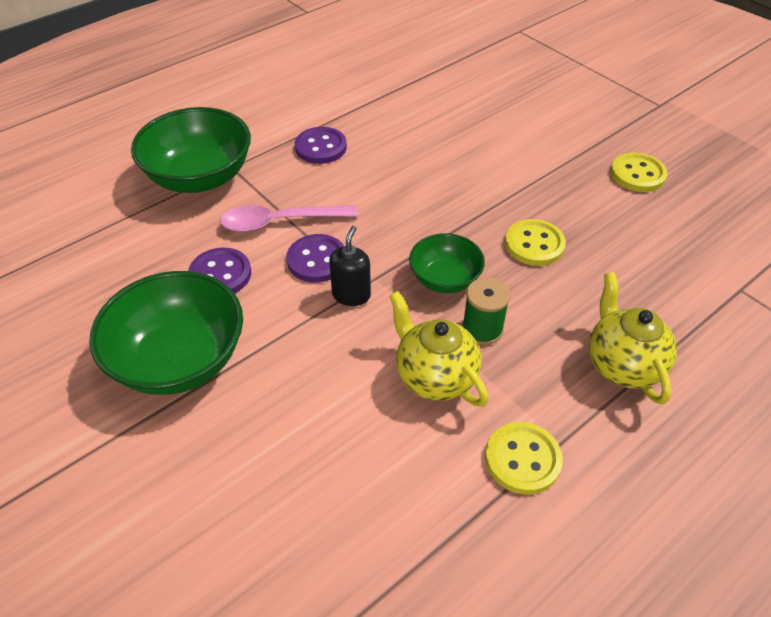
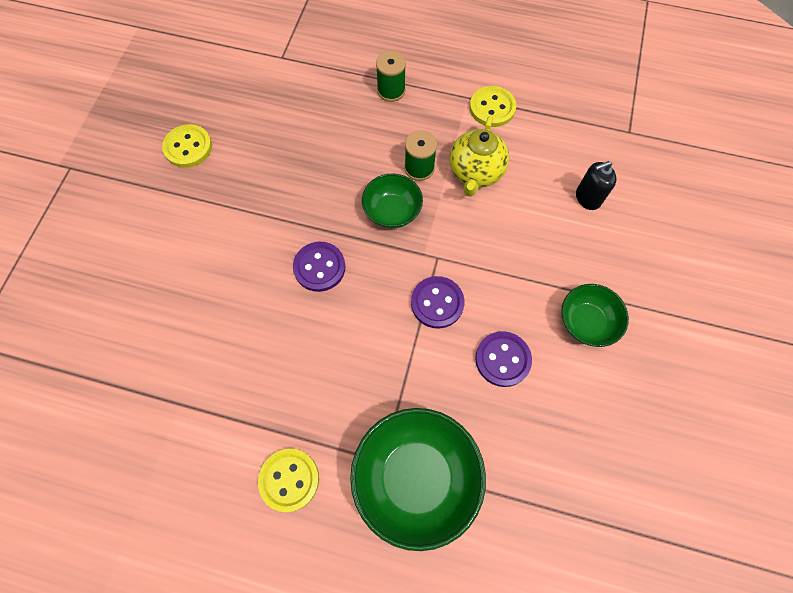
camera: 125 degrees left, 20 degrees up
(179, 360) = (586, 322): green bowl -> green bowl, size x0.57
(279, 222) = (419, 361): pink spoon -> none
(321, 147) = (302, 401): purple button -> purple button (319, 267)
(351, 295) = (451, 258): black soap dispenser -> black soap dispenser (587, 198)
(534, 244) = (317, 176): yellow button -> yellow button (289, 480)
(622, 365) = (391, 90): yellow teapot -> green spool

